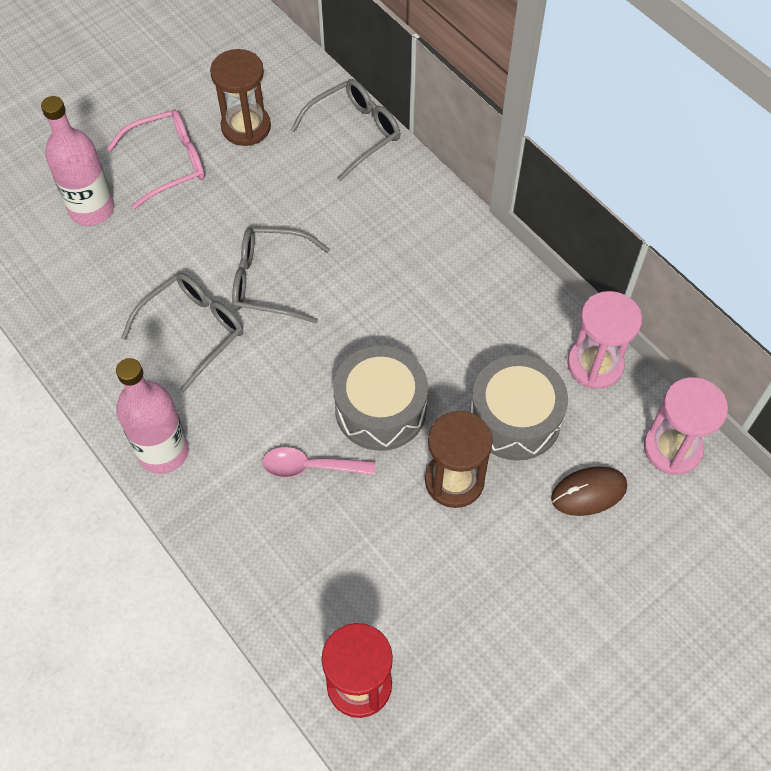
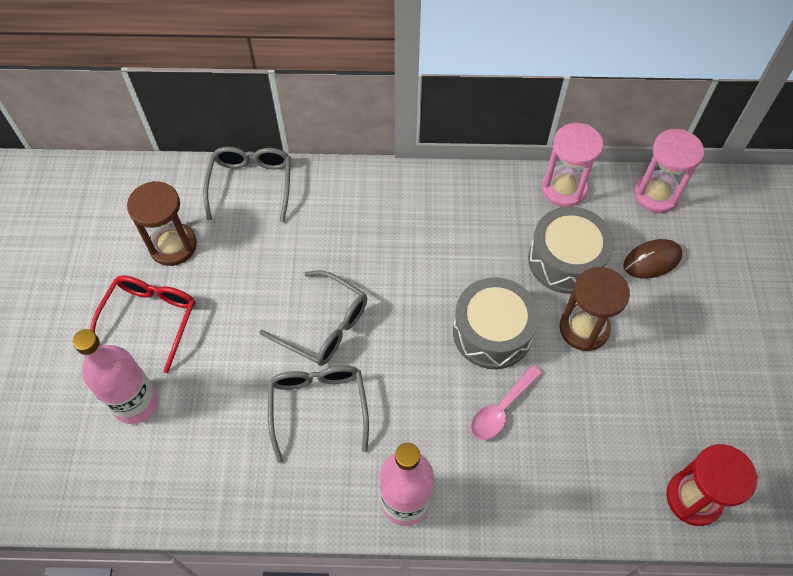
camera: 50 degrees left, 0 degrees up
(168, 163) = (150, 319): pink glasses -> red glasses
(270, 281) = (324, 326): grey glasses -> grey glasses turned 105 degrees counterclockwise
(588, 492) = (652, 260): brown mouse -> brown mouse turned 45 degrees clockwise

